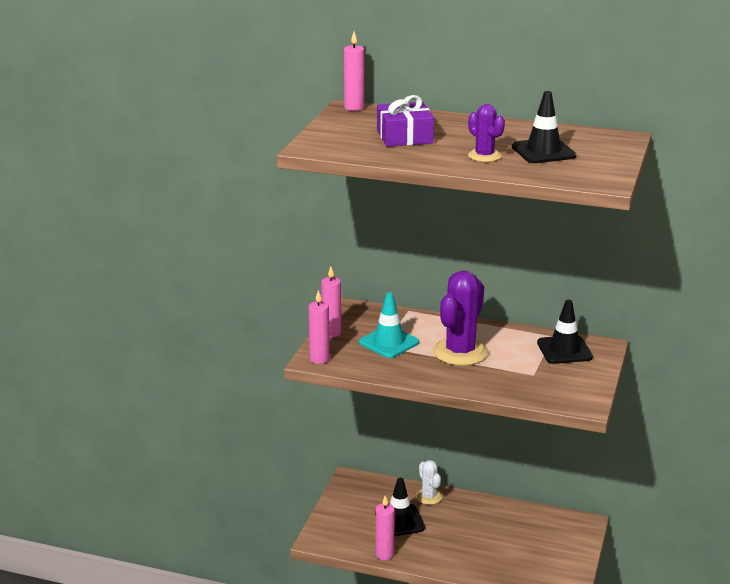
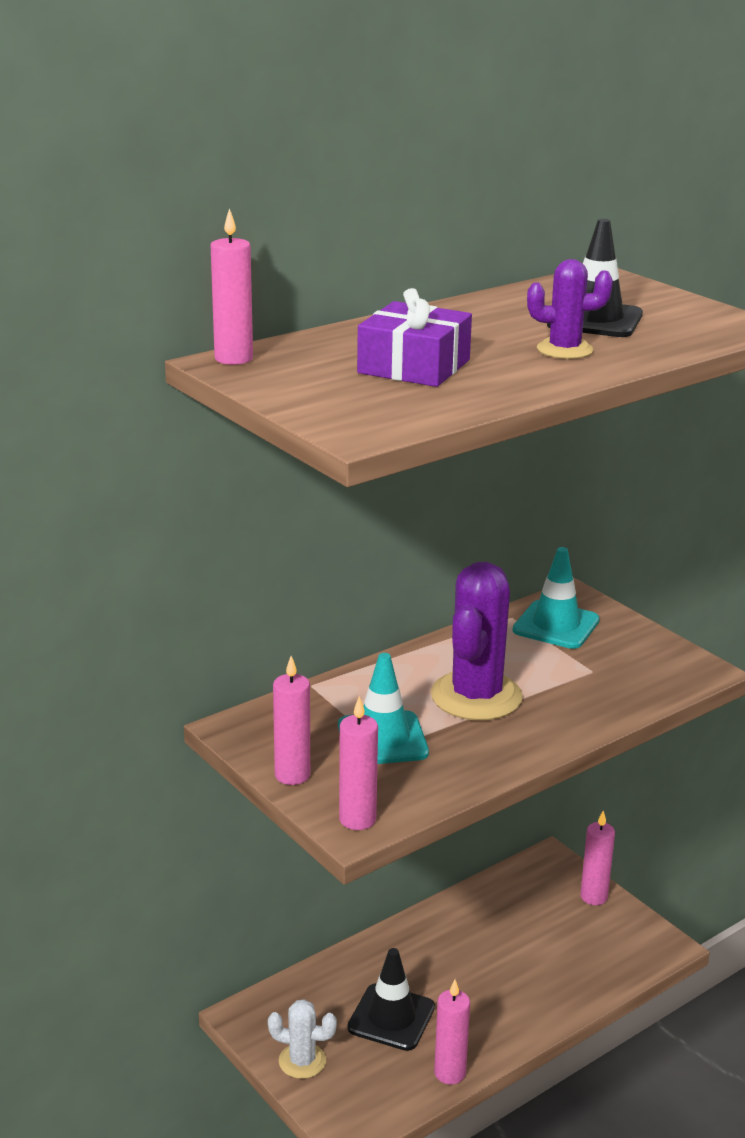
camera: 55 degrees left, 0 degrees up
(429, 497) = (367, 960): white cactus -> white cactus (302, 1061)
(460, 352) = (476, 696): purple cactus -> purple cactus turned 45 degrees clockwise
(564, 350) = (556, 625): black traffic cone -> turquoise traffic cone
(575, 550) = (593, 897): none -> pink candle

